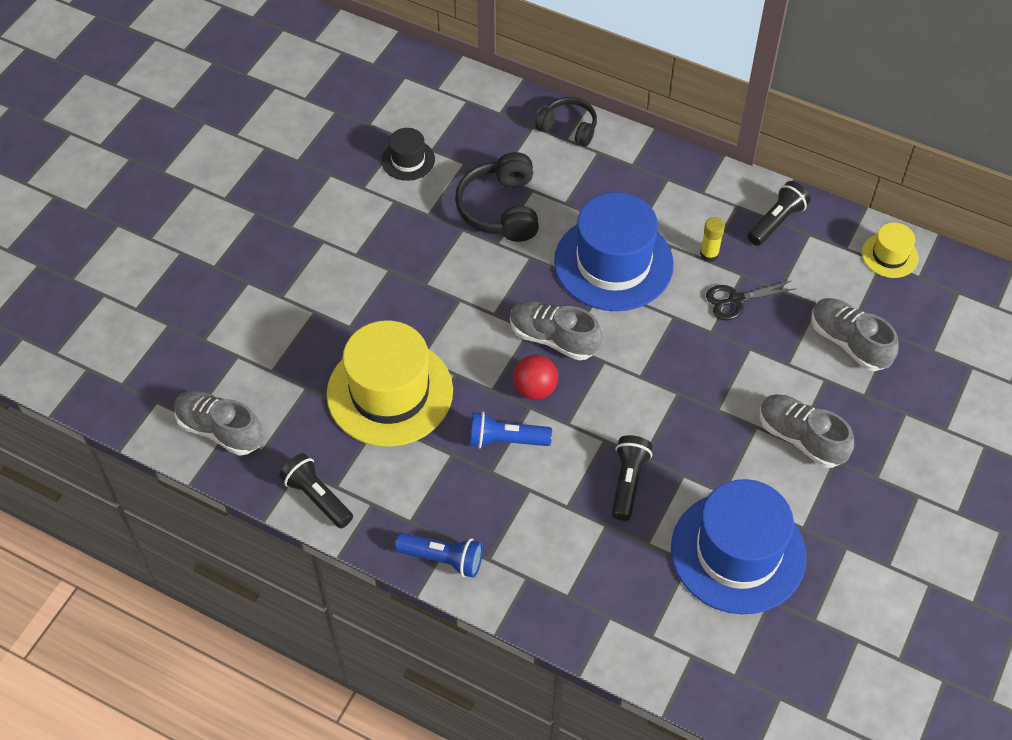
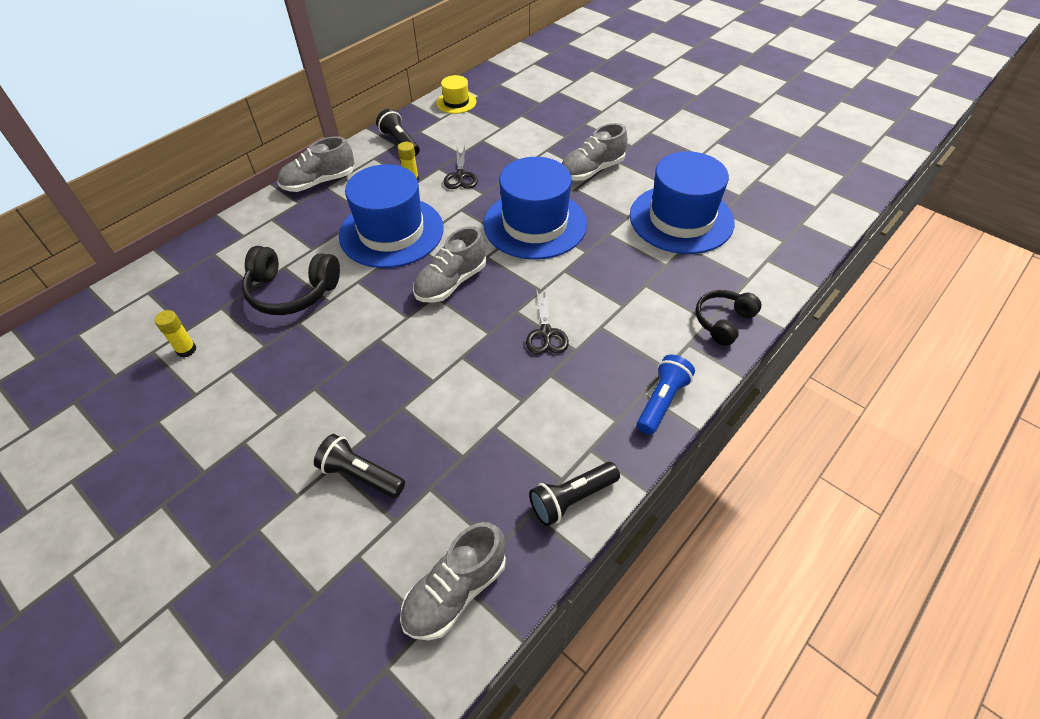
camera: 75 degrees left, 5 degrees down
(390, 392) = (463, 412): yellow hat -> none
(408, 160) = (186, 350): black hat -> yellow glue stick
(506, 440) = (546, 333): blue flashlight -> black scissors
(535, 389) = (499, 304): red ball -> none
(568, 128) = (232, 231): black headphones -> black headphones (723, 321)
(628, 482) = (608, 264): black flashlight -> black flashlight (361, 475)
(673, 396) = (535, 224): none -> blue hat
(849, 342) = (520, 133): grey shoe -> grey shoe (319, 182)

